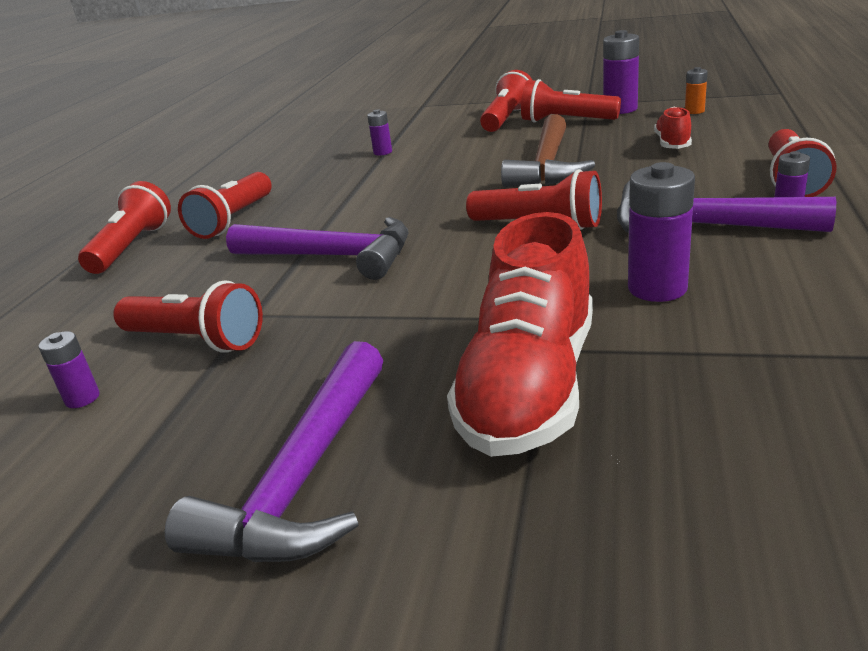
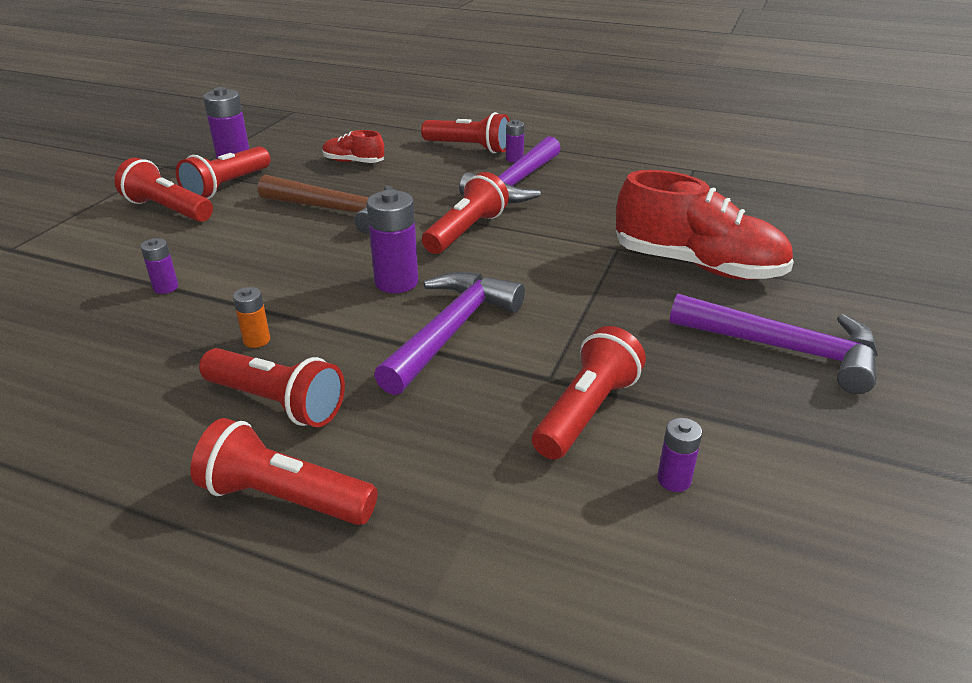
camera: 85 degrees left, 5 degrees up
(657, 288) = (595, 212): purple battery -> purple battery (396, 282)
(694, 111) = (289, 141): orange battery -> orange battery (256, 340)

